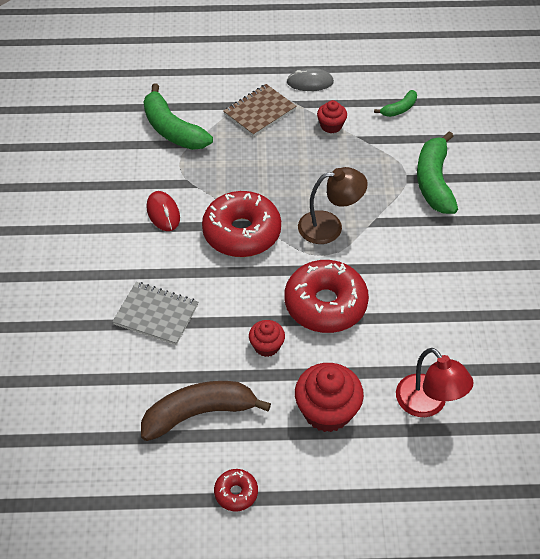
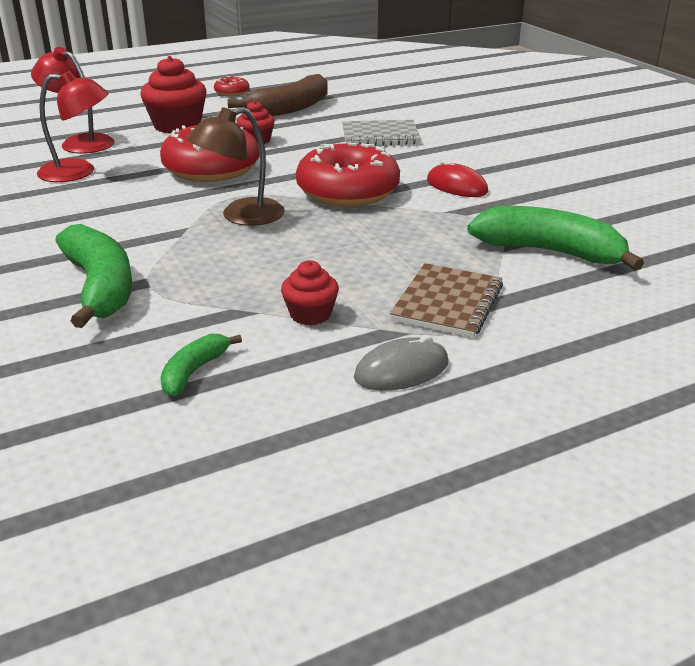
camera: 155 degrees right, 20 degrees down
(434, 338) = (78, 172): none -> red lamp

